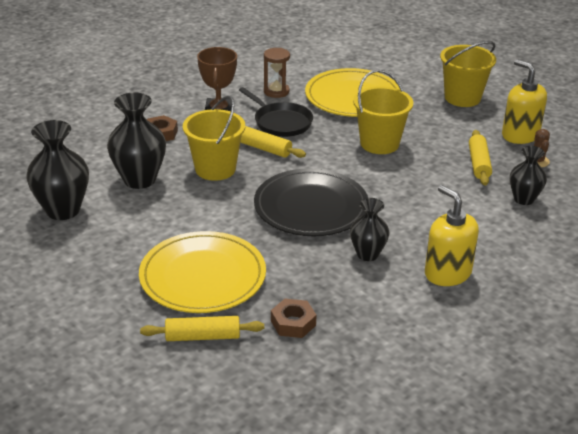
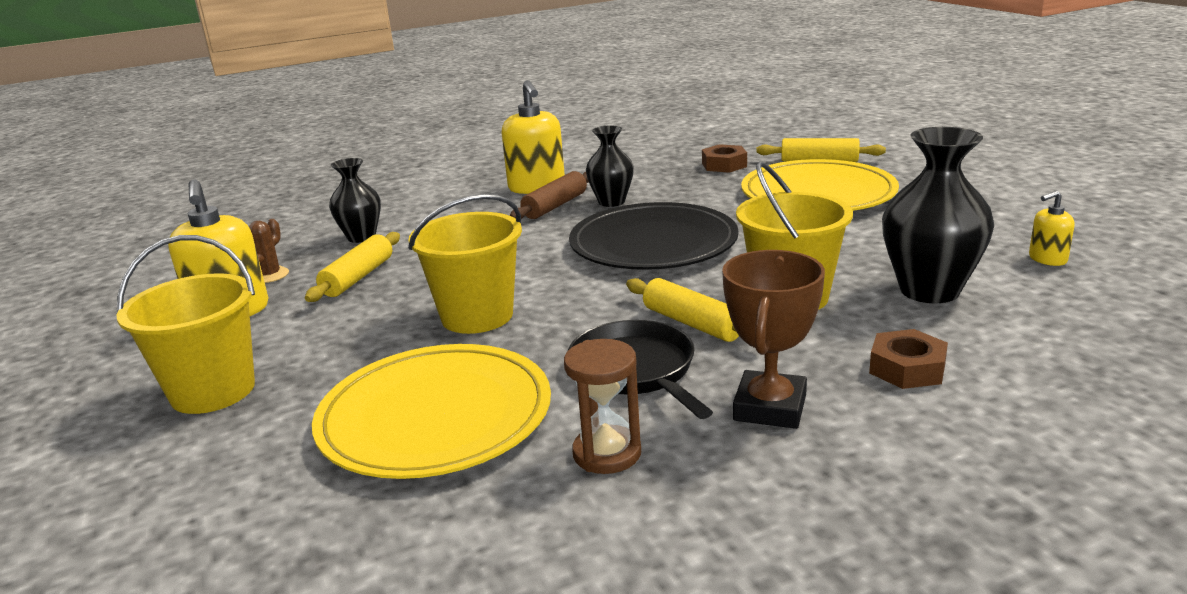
camera: 160 degrees left, 10 degrees down
(63, 210) = (1047, 259): black vase -> yellow soap dispenser
(410, 246) = (555, 206): none -> brown rolling pin

